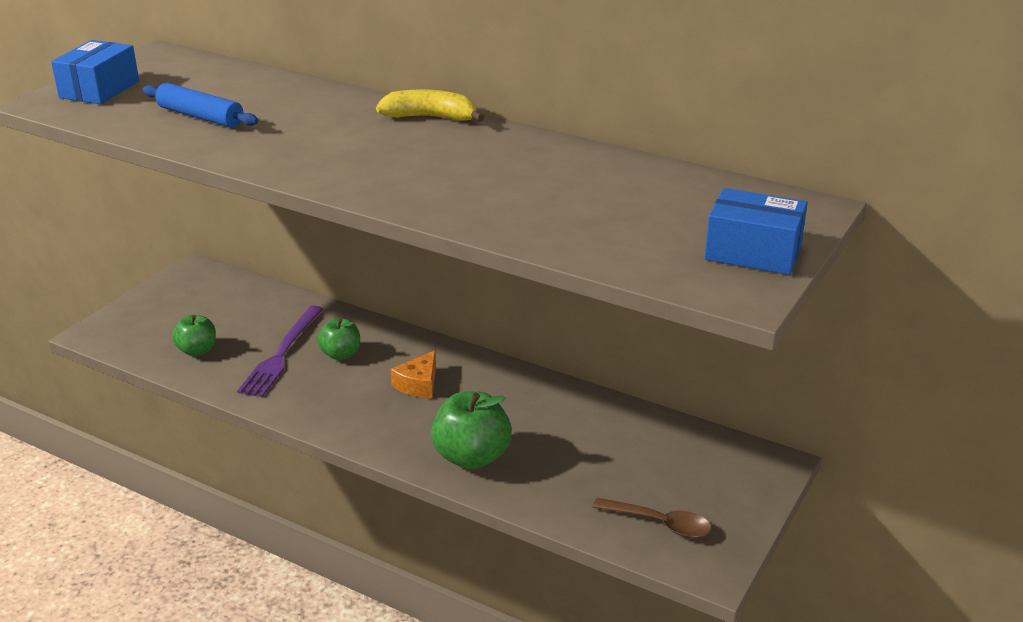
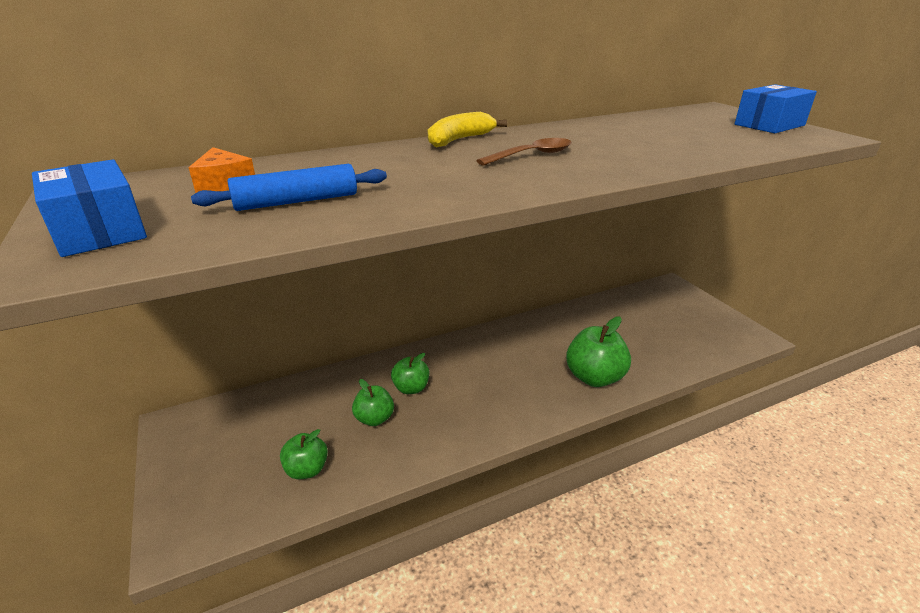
camera: 55 degrees left, 0 degrees up
(282, 354) = (374, 419): purple fork -> green apple
(418, 384) = (488, 367): orange cheese -> orange cheese (224, 183)
(660, 523) = (706, 337): brown spoon -> brown spoon (532, 155)

